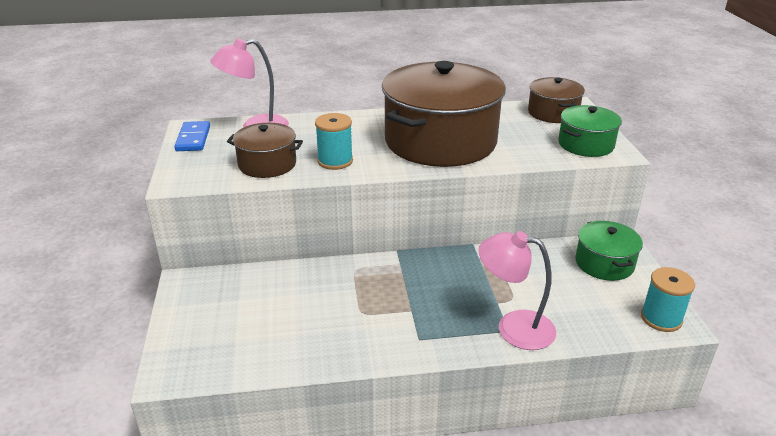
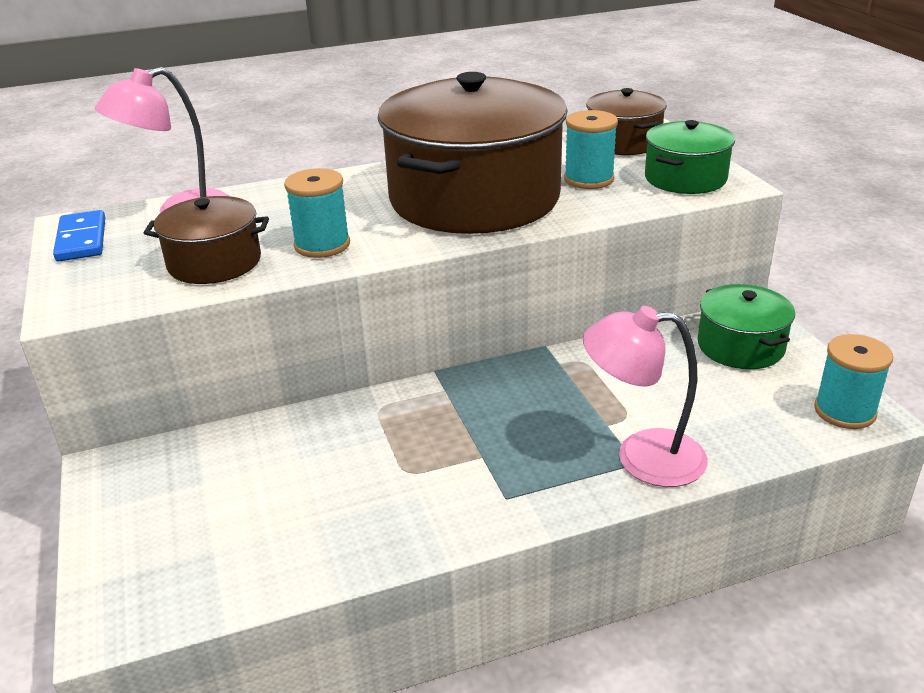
camera: 10 degrees left, 0 degrees up
(520, 137) = (588, 179): none -> turquoise spool

